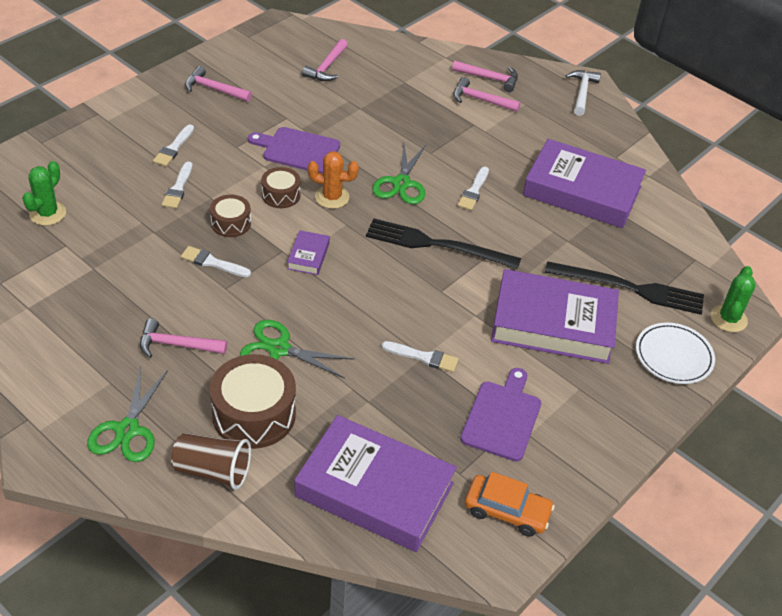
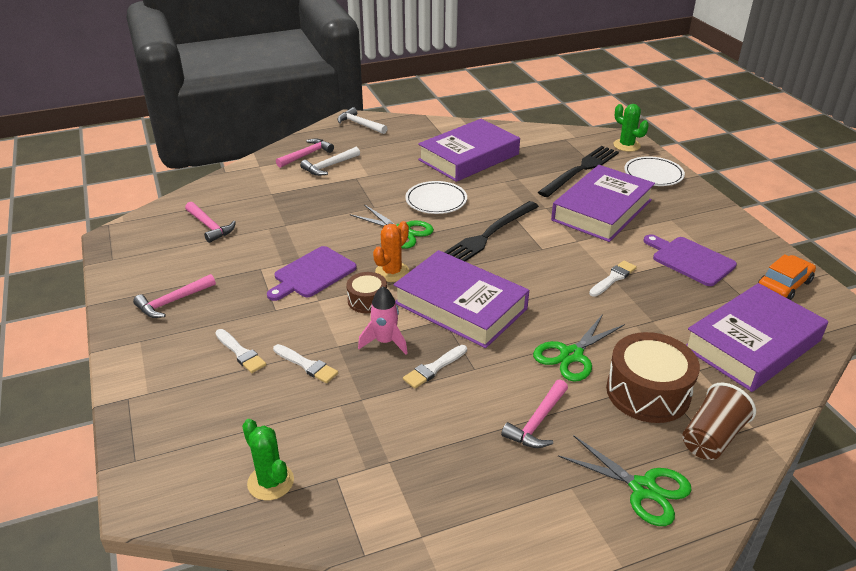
camera: 60 degrees left, 10 degrees down
(231, 223) = (385, 342): brown drum -> pink rocket
(308, 256) = (460, 306): purple book -> purple book, size x2.39
(473, 191) = (436, 201): white brush -> white plate
(480, 100) = (329, 166): pink hammer -> white hammer

